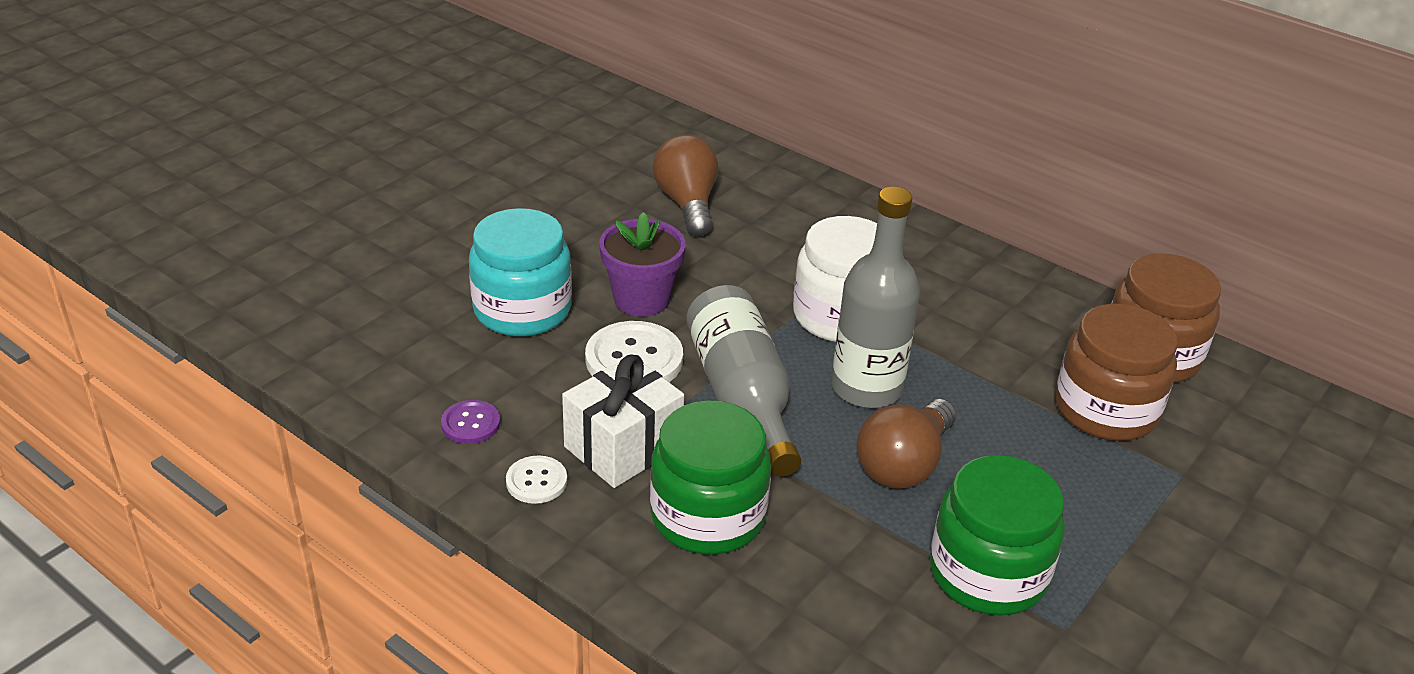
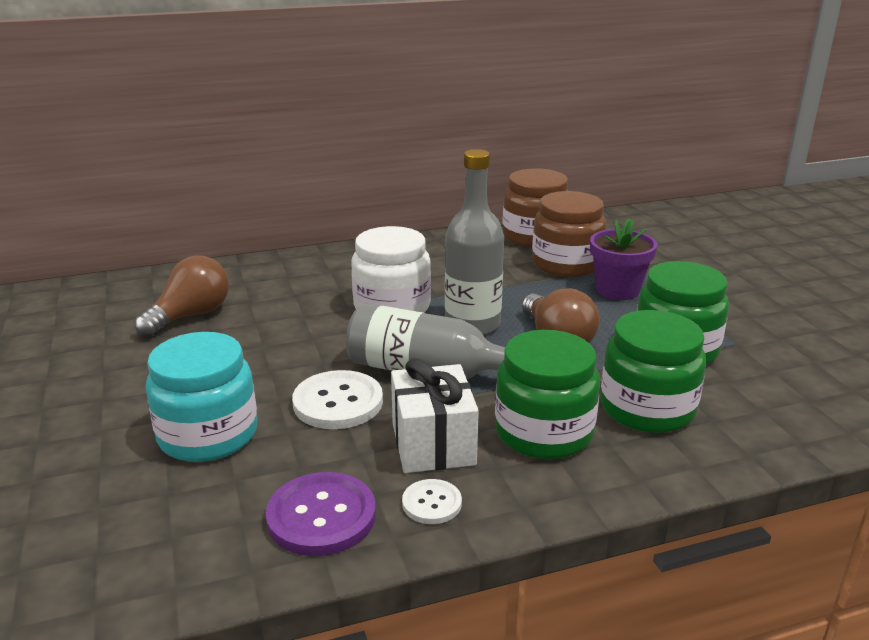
camera: 55 degrees left, 10 degrees down
(470, 424) = (321, 516): purple button -> purple button, size x1.79
(641, 299) = (272, 374): purple flower pot -> purple flower pot (617, 290)
(687, 204) = (191, 316): brown light bulb -> brown light bulb turned 105 degrees clockwise
(826, 584) = (647, 408): none -> green jar

